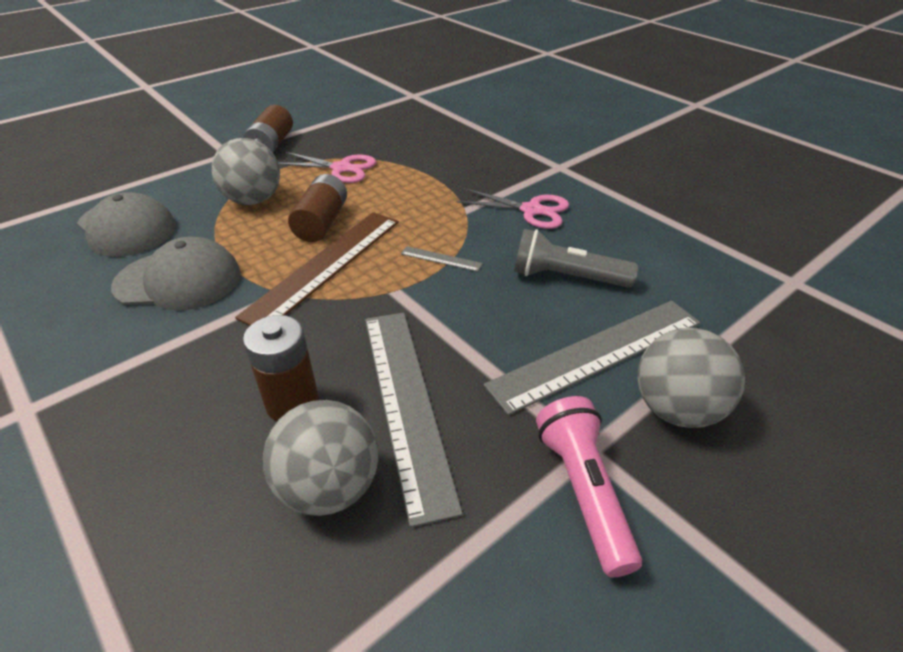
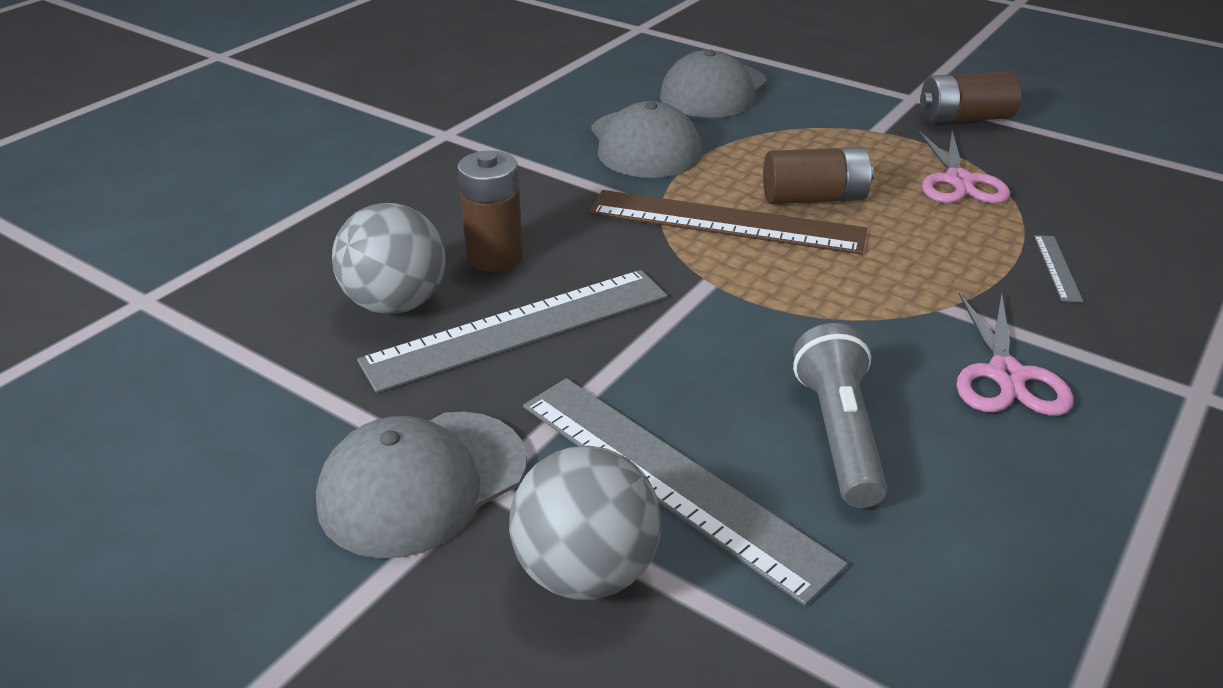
camera: 75 degrees right, 5 degrees down
(253, 200) = (824, 142): grey ball -> none
(441, 259) = (802, 306): grey ruler -> grey ruler (1057, 267)
(583, 491) = (422, 482): pink flashlight -> grey cap

